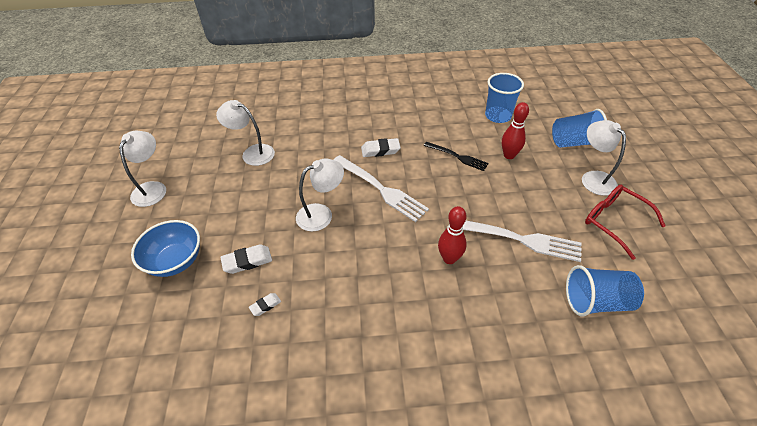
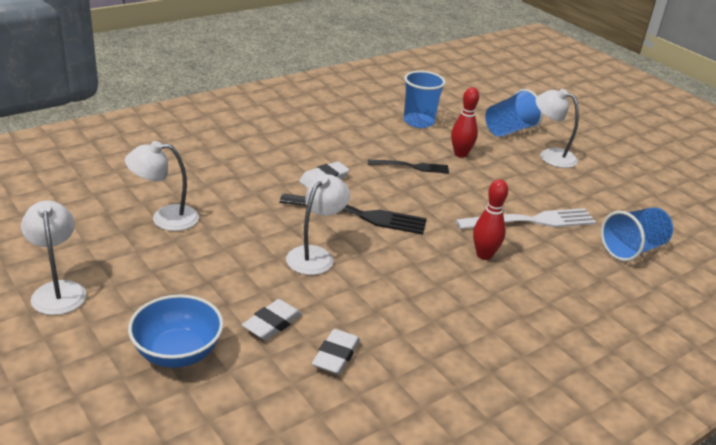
camera: 35 degrees left, 15 degrees down
(265, 305) = (336, 356): white eraser -> white eraser, size x1.69
(381, 189) = (359, 215): white fork -> black fork
(614, 222) = (596, 186): red glasses -> none

